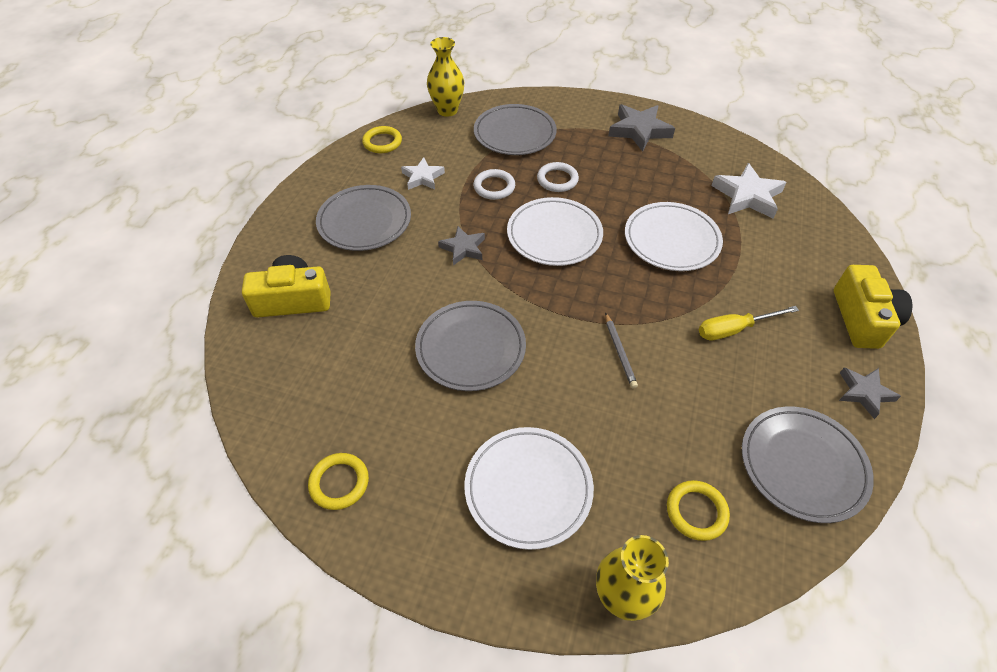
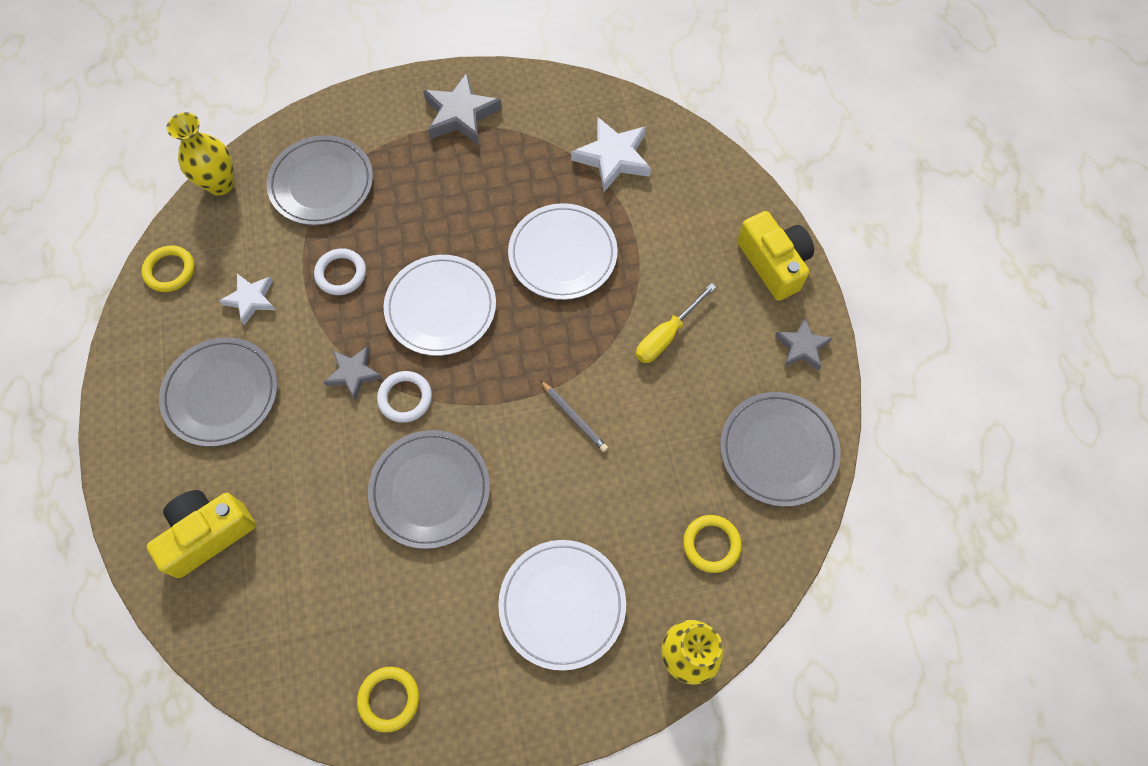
camera: 30 degrees left, 15 degrees up
(557, 180) = (405, 229): white ring -> white ring (405, 398)

